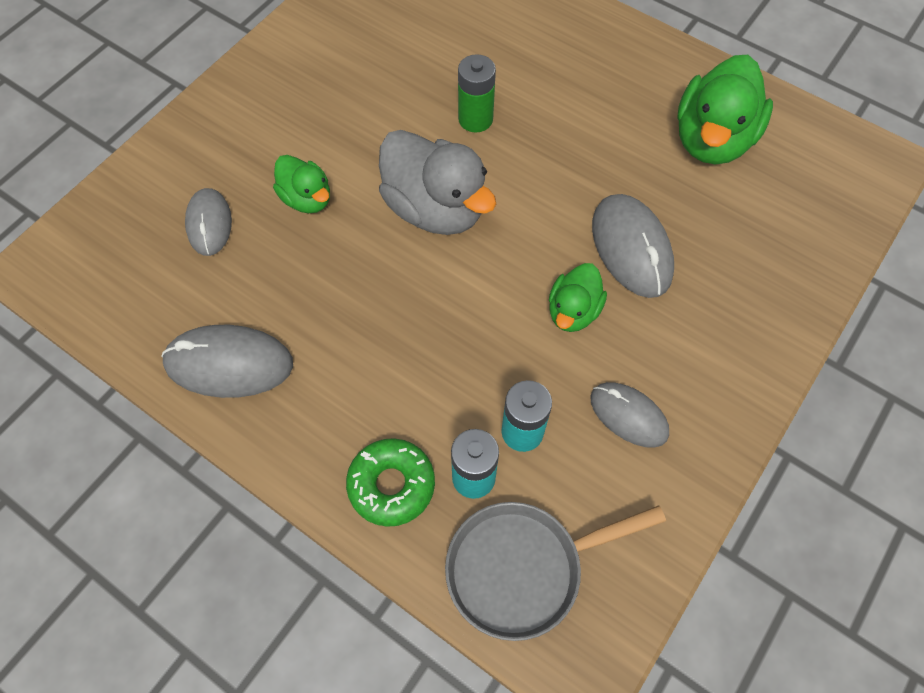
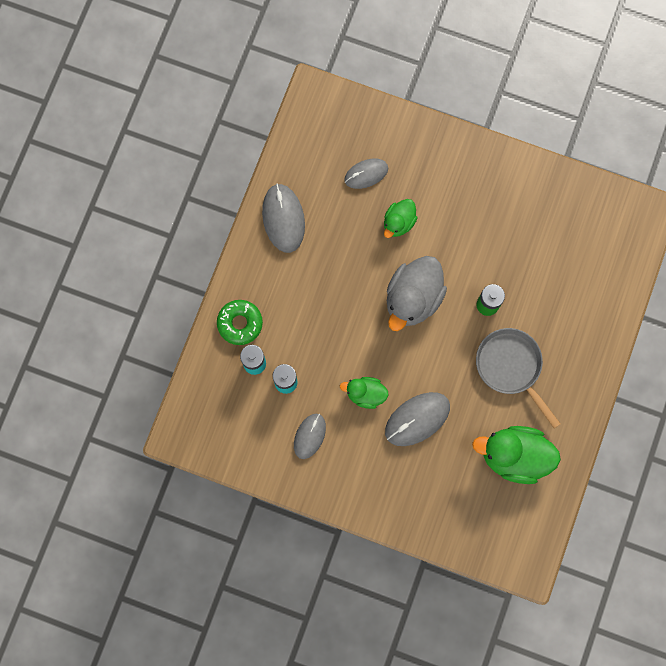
camera: 75 degrees right, 15 degrees up
(522, 568) = (215, 398): grey pan -> grey pan (511, 367)

